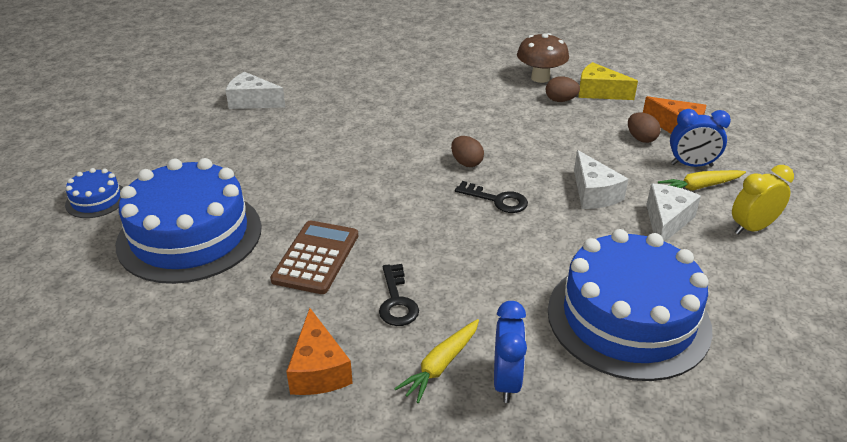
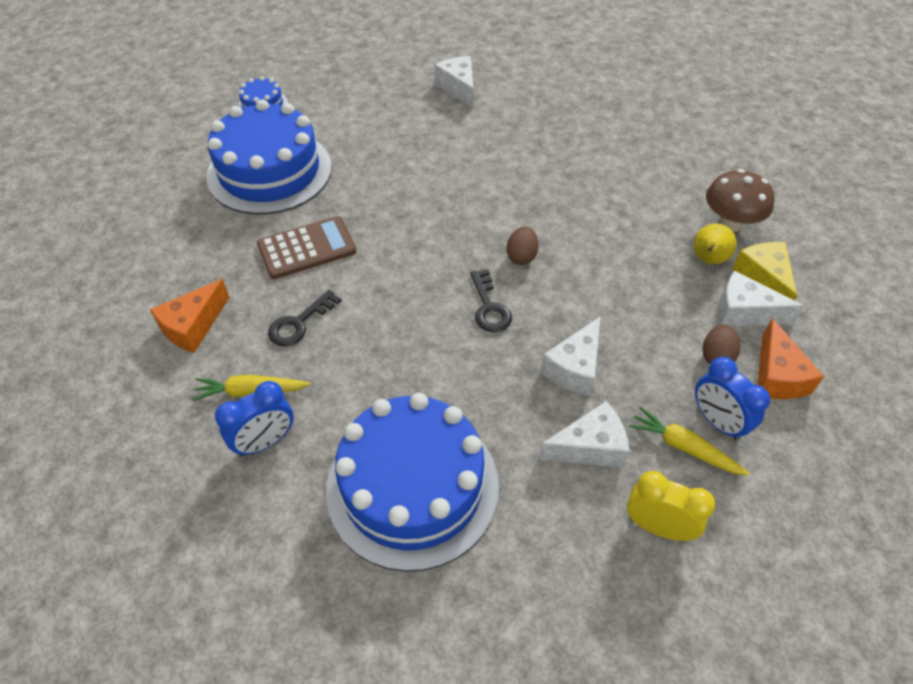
camera: 50 degrees right, 15 degrees up
(560, 100) = (708, 260): brown egg -> yellow pear
(617, 111) = (744, 312): none -> white cheese

